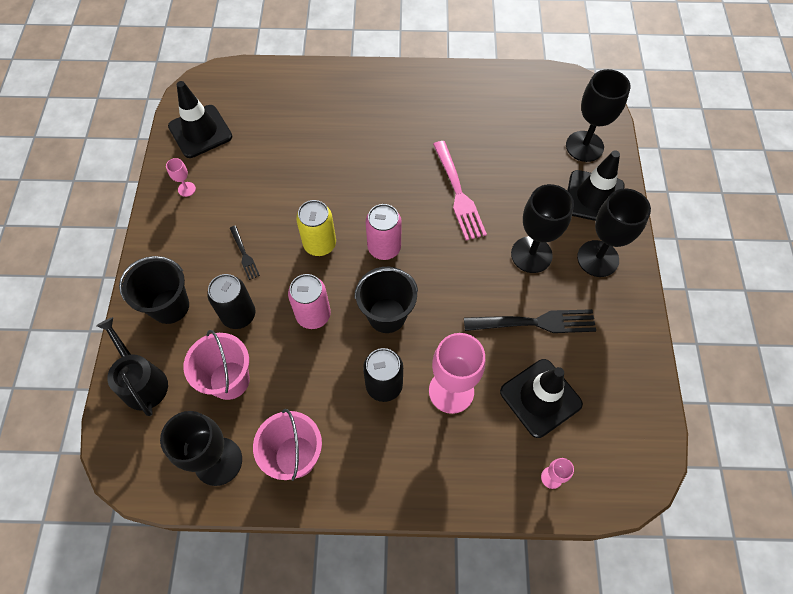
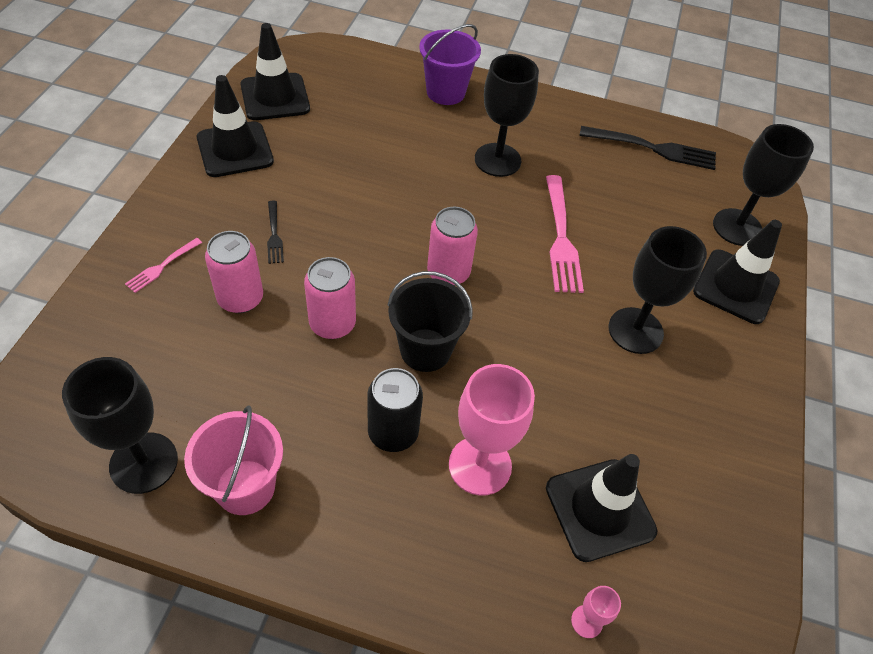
camera: 10 degrees right, 10 degrees down
(142, 382) = (91, 341): black watering can -> none
(170, 306) = (162, 266): black bucket -> pink fork
(186, 189) = (235, 150): pink goblet -> black traffic cone
(229, 380) = (198, 369): pink bucket -> none
(239, 315) = (240, 298): black can -> pink can
(320, 244) = (370, 247): yellow can -> none
(333, 88) = (445, 92): none -> purple bucket
(535, 322) = (618, 412): black fork -> black fork (653, 148)
(598, 258) = (723, 359): black goblet -> black goblet (497, 160)

